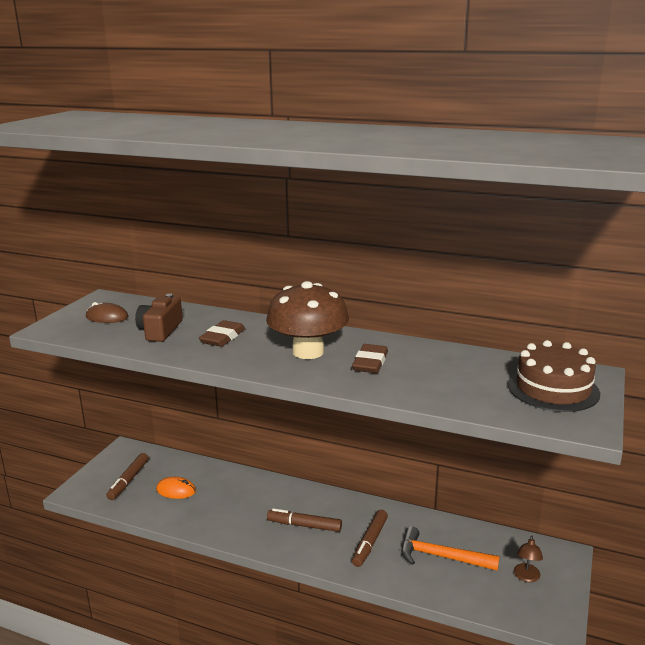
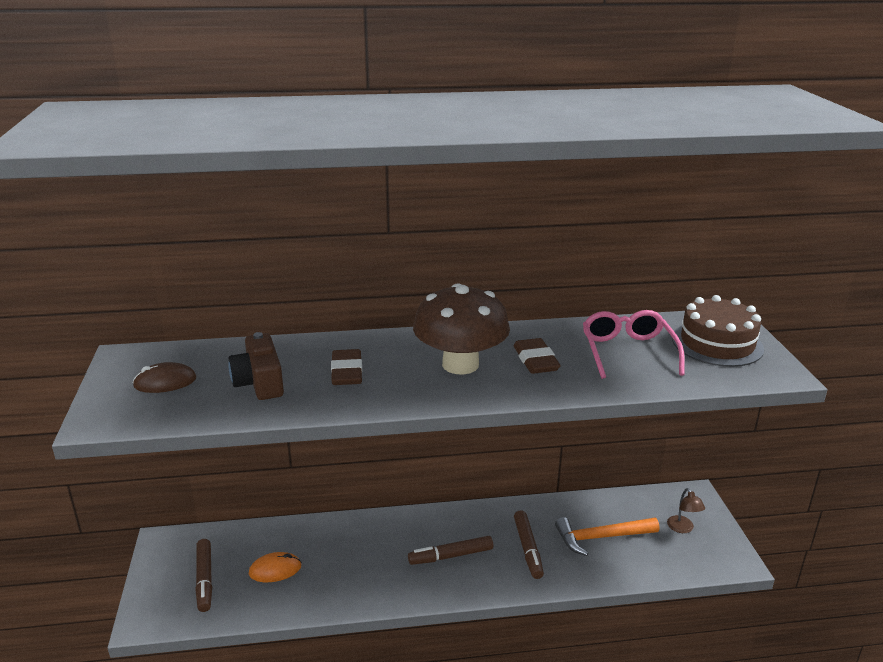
camera: 30 degrees left, 5 degrees up
(458, 375) = (628, 352): none -> pink glasses

